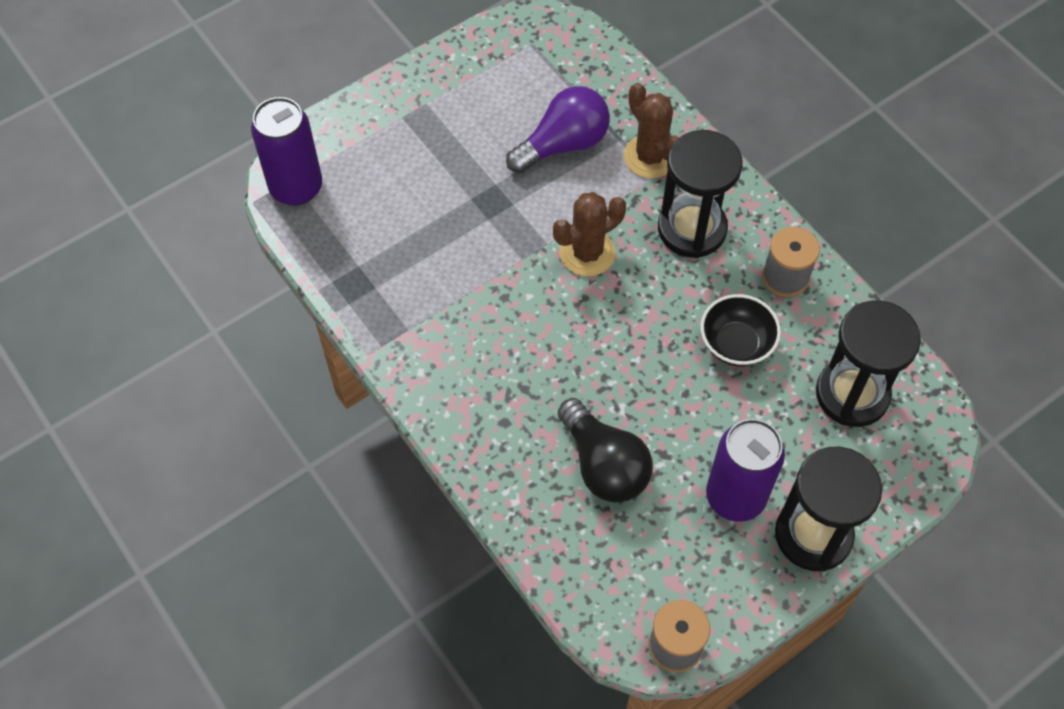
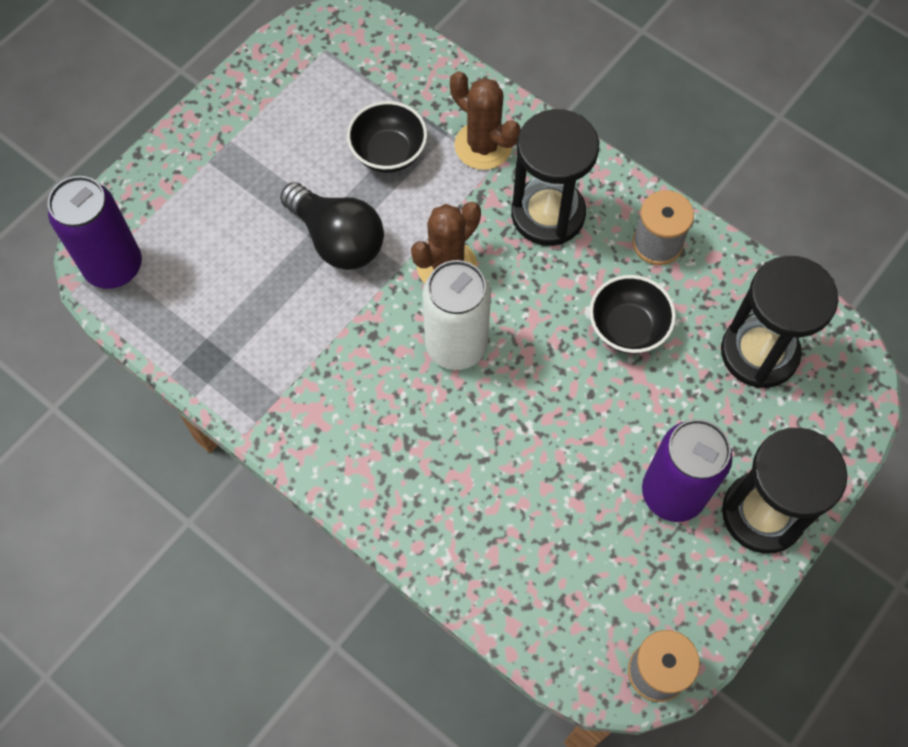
camera: 15 degrees left, 5 degrees up
(563, 144) = (388, 153): purple light bulb -> black bowl
(576, 323) = (456, 345): none -> white can
(604, 465) = (528, 493): black light bulb -> black light bulb (337, 239)

